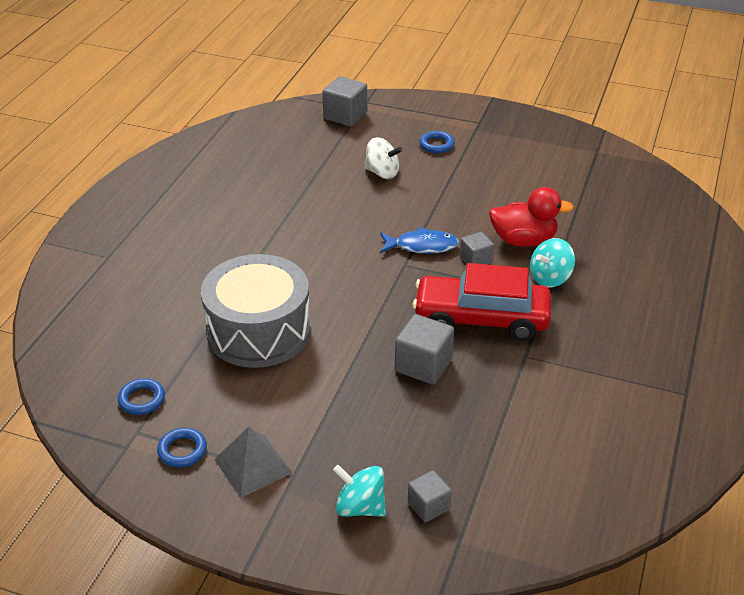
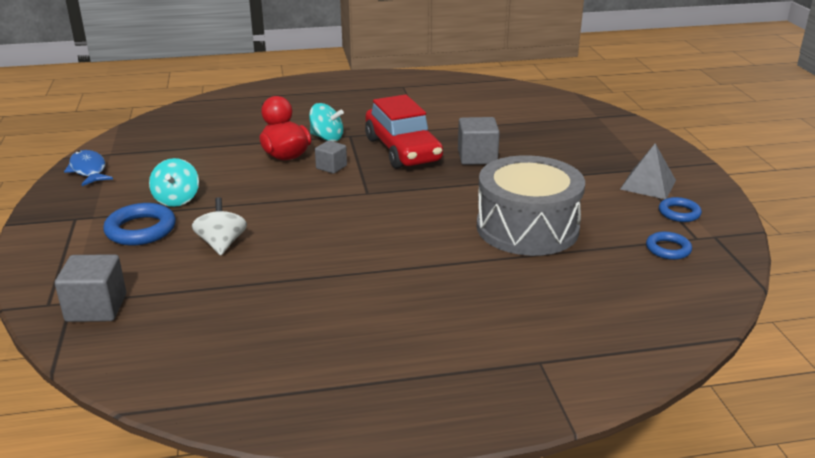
camera: 120 degrees left, 10 degrees down
(360, 507) = (620, 145): turquoise spinning top -> turquoise spinning top (177, 199)
(422, 246) = (334, 192): blue fish -> blue fish (88, 170)
(428, 506) = (588, 128): grey cube -> none
(436, 145) = (141, 230): blue ring -> blue ring, size x1.62

